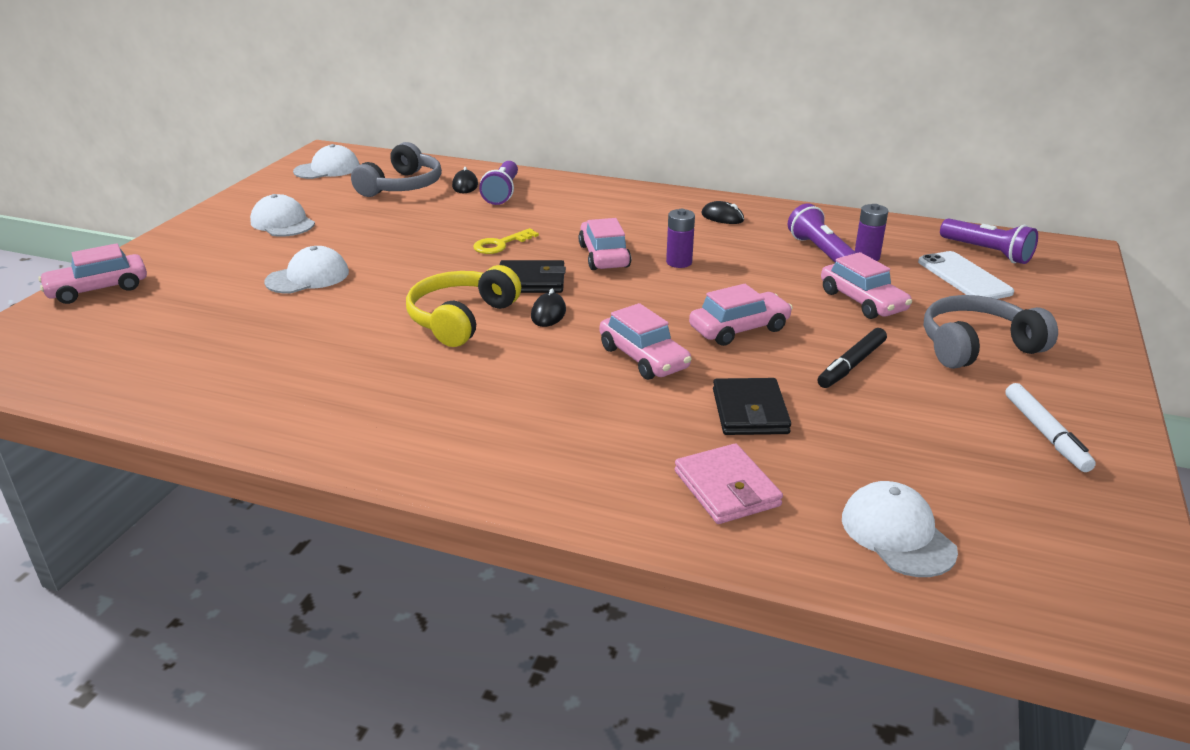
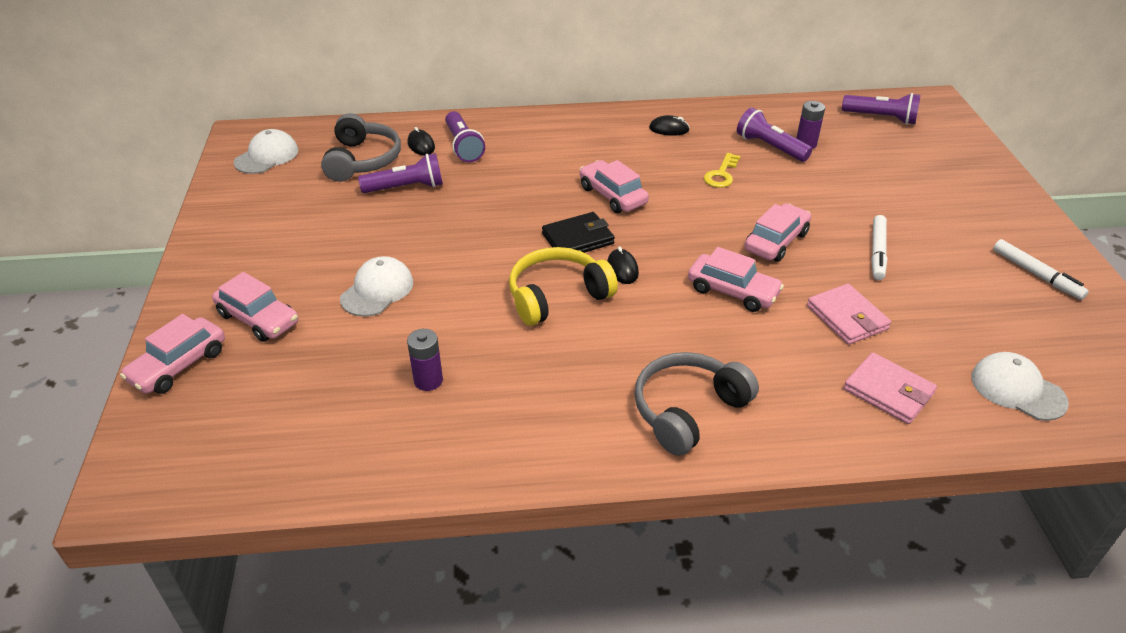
camera: 25 degrees left, 10 degrees up
(282, 223) = (288, 233): white cap -> none
(417, 212) = (406, 188): none -> purple flashlight
(461, 319) = (557, 296): yellow headphones -> yellow headphones turned 60 degrees clockwise
(500, 244) = (516, 205): yellow key -> yellow key (721, 174)
(679, 262) = (676, 186): purple battery -> purple battery (428, 380)
(750, 411) = (847, 317): black wallet -> pink wallet
(851, 365) = (877, 252): black marker -> white marker
(862, 301) = (837, 189): pink car -> pink car (258, 318)
(964, 277) = (884, 146): white phone -> none
(976, 346) = (941, 210): grey headphones -> grey headphones (688, 410)

